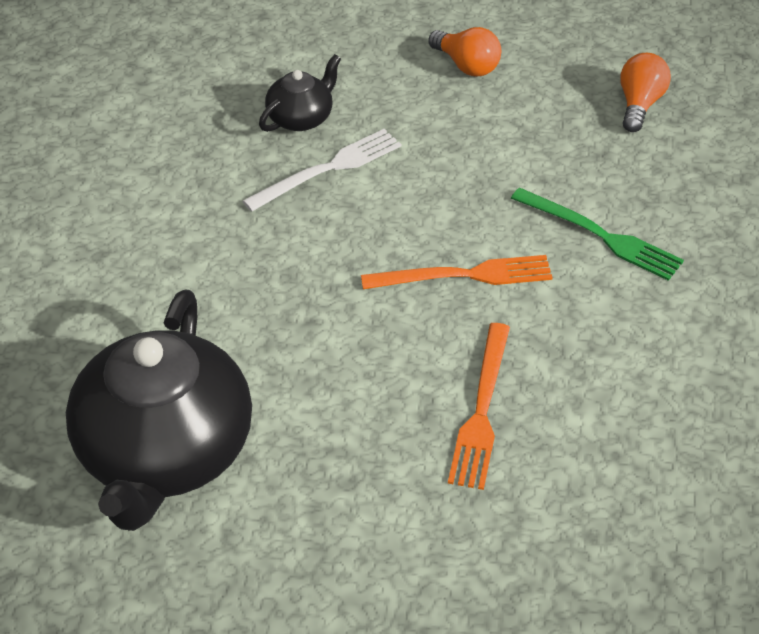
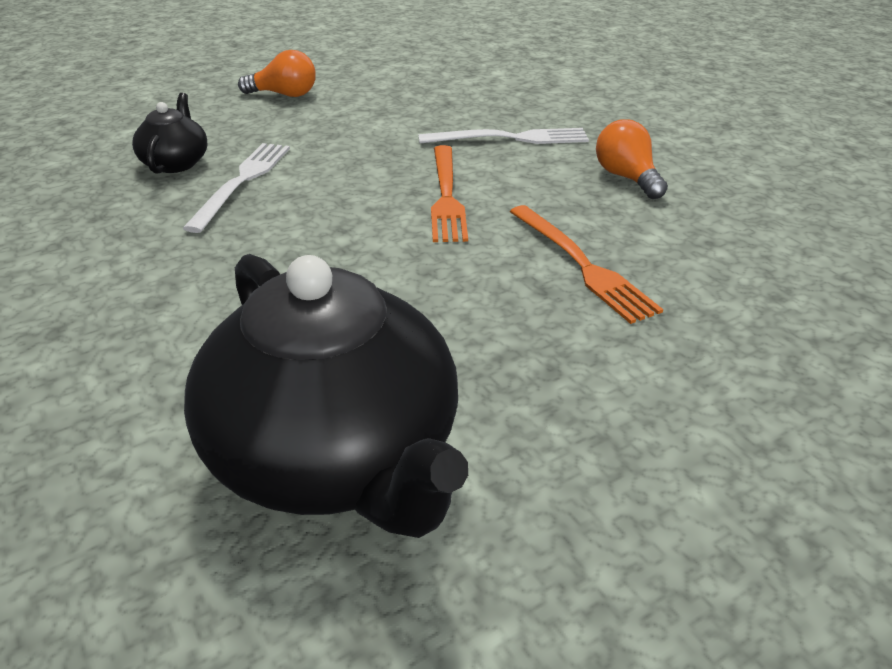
camera: 40 degrees left, 10 degrees down
(464, 275) = (446, 196): orange fork -> orange fork turned 135 degrees clockwise
(600, 236) = (510, 138): green fork -> white fork
(639, 104) = (436, 75): orange light bulb -> orange light bulb (627, 178)

